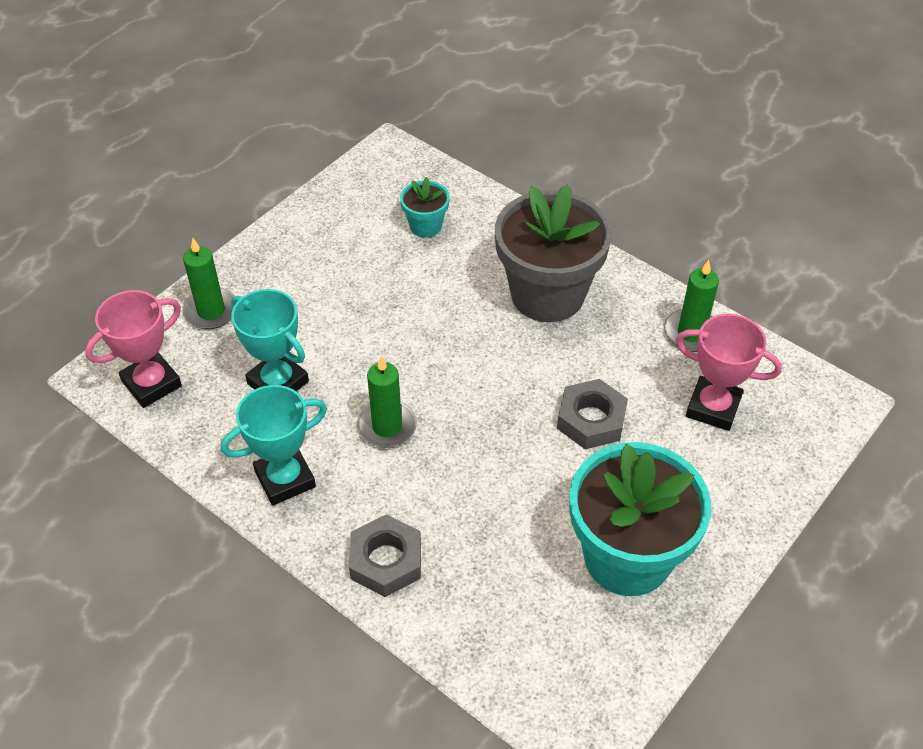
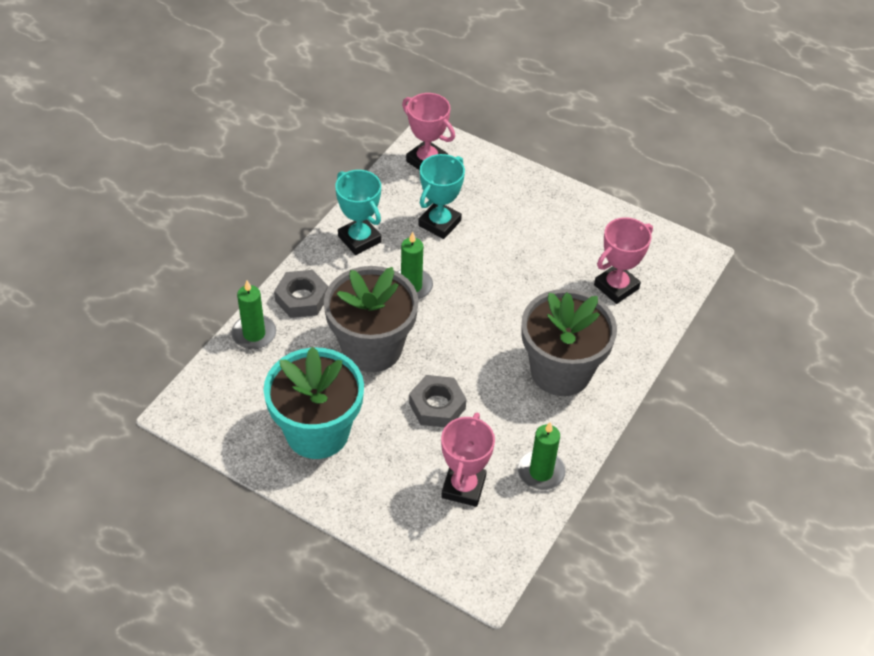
camera: 80 degrees right, 0 degrees up
(211, 311) = (497, 178): green candle -> green candle (254, 334)
(425, 226) = (616, 287): turquoise flower pot -> pink trophy
(489, 482) = (372, 348): none -> grey flower pot

